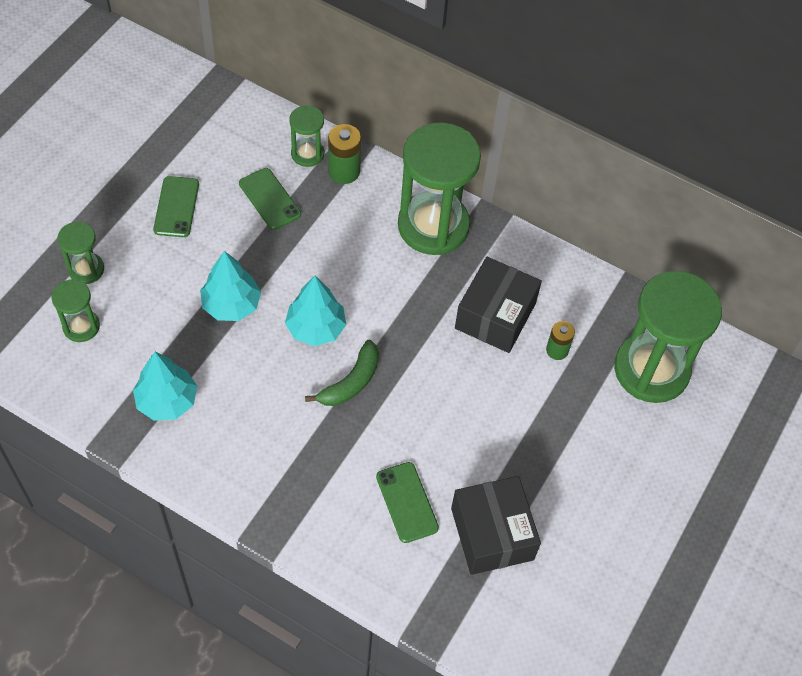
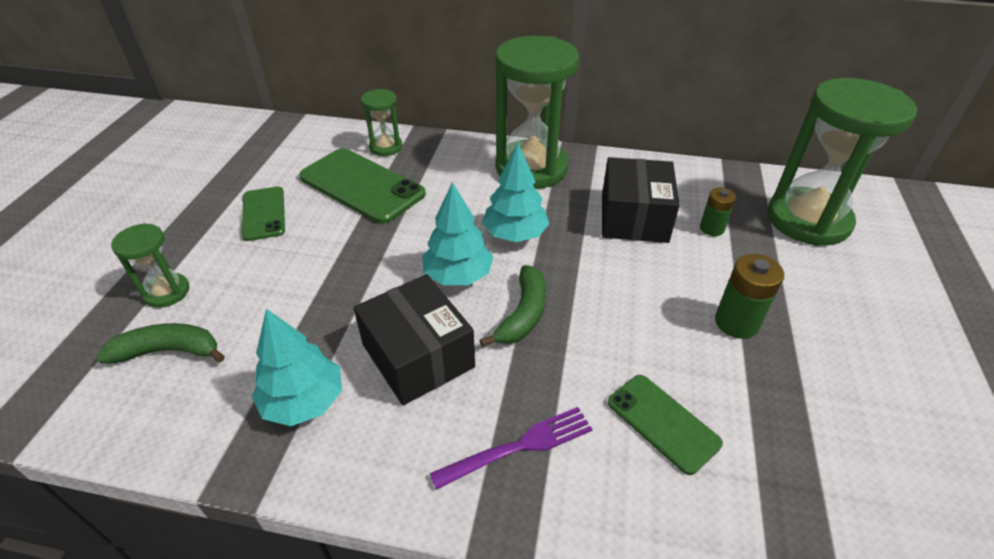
camera: 15 degrees left, 15 degrees down
(81, 326) = (168, 351): green hourglass -> green banana
(231, 305) = (353, 280): turquoise tree -> turquoise tree (515, 234)
(269, 199) = (362, 185): green phone -> green phone, size x1.70
(300, 484) = (519, 446): none -> purple fork
(344, 171) = (426, 151): green battery -> green battery (736, 322)
(492, 534) = (785, 425): black box -> black box (418, 355)

